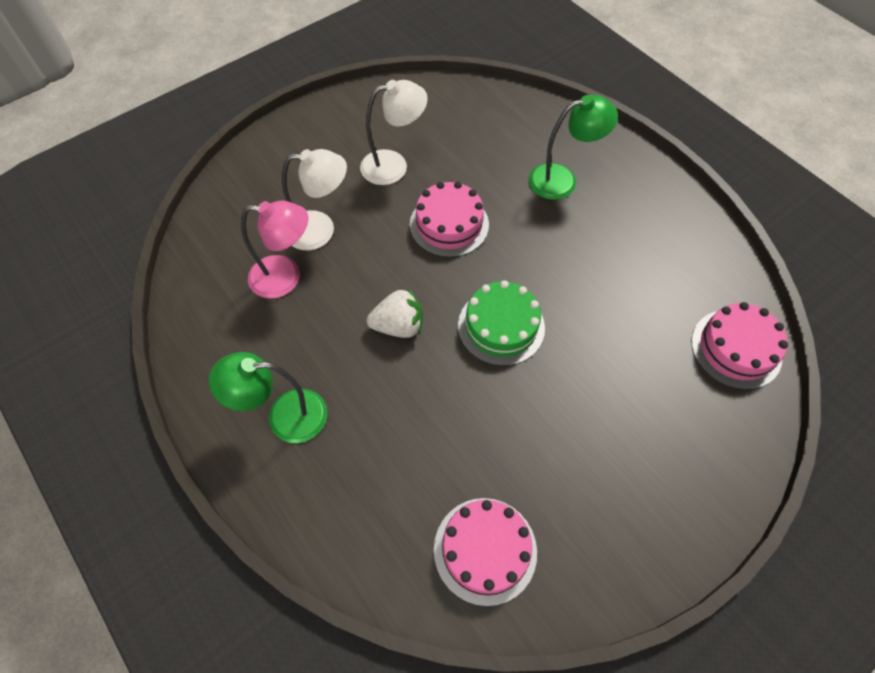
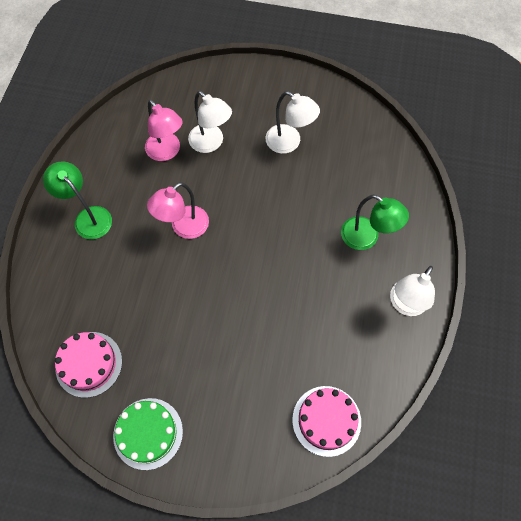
camera: 50 degrees right, 5 degrees up
(398, 326) = (184, 227): white strawberry -> pink lamp
(449, 224) = (274, 202): pink cake -> none
(501, 326) = (228, 278): green cake -> green cake (148, 433)
(659, 200) = (405, 305): none -> white lamp

